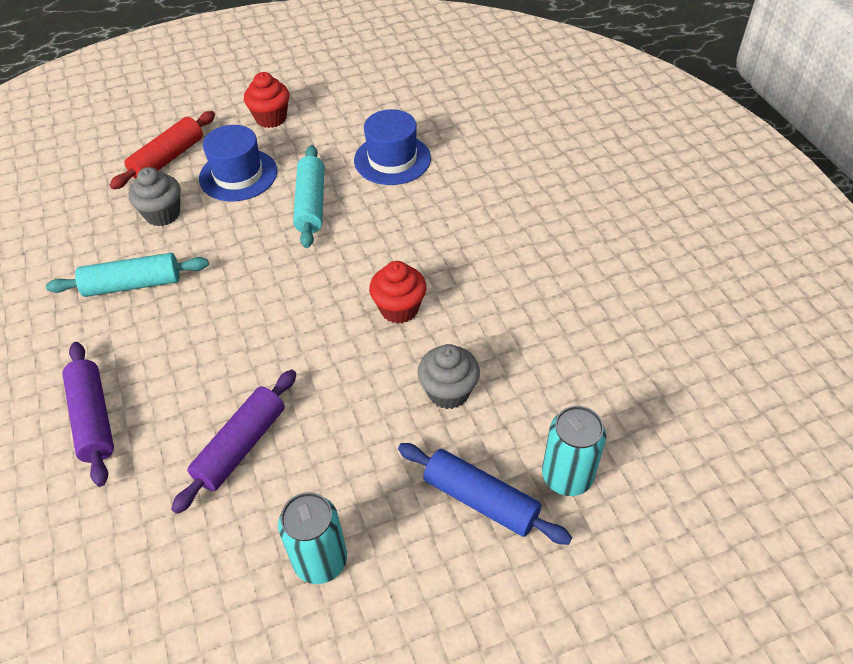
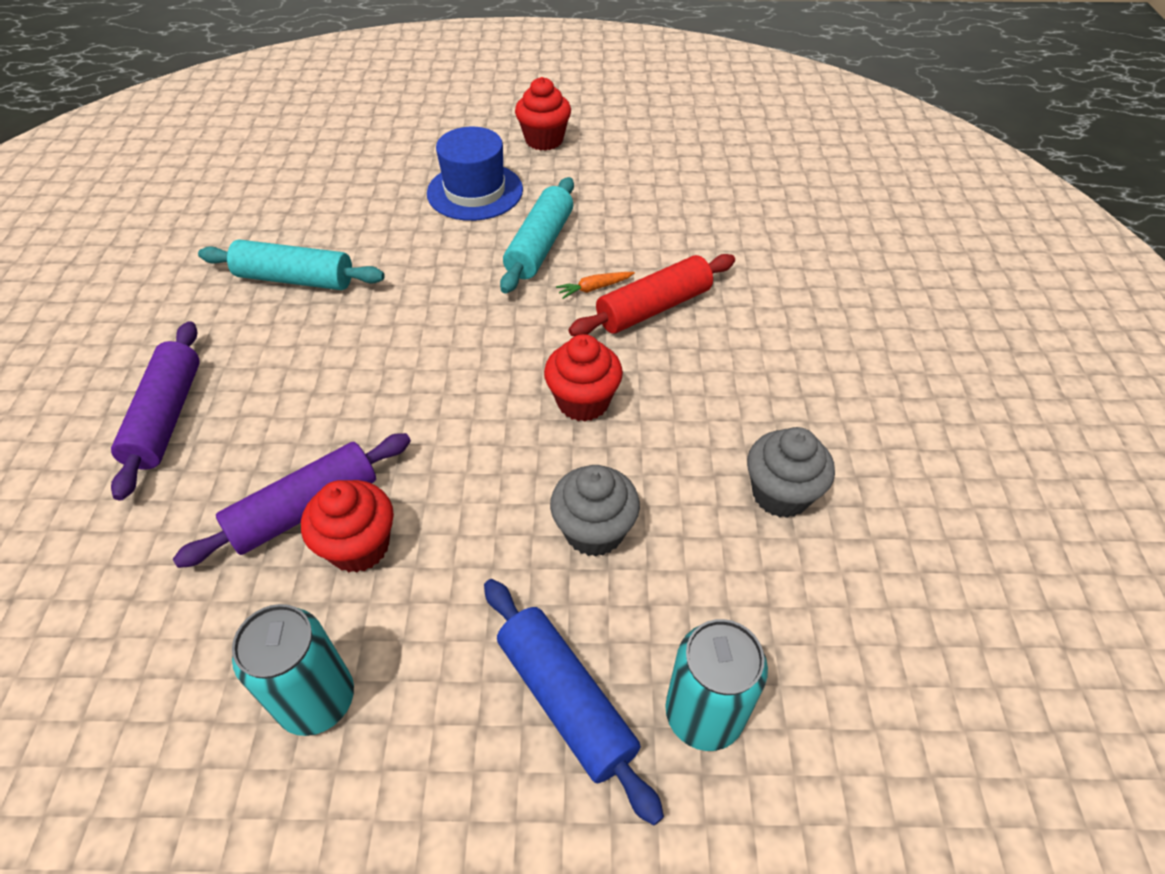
camera: 20 degrees right, 0 degrees up
(163, 214) = (370, 212): grey cupcake -> grey cupcake (780, 494)
(168, 158) = (409, 155): red rolling pin -> red rolling pin (653, 308)
(294, 457) = (359, 546): none -> red cupcake
(367, 225) = (594, 288): none -> orange carrot
(392, 159) = (662, 220): blue hat -> none

